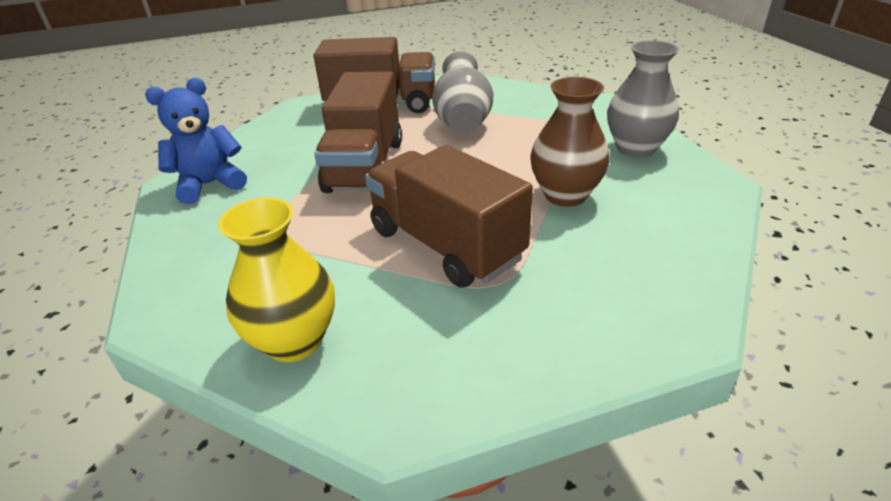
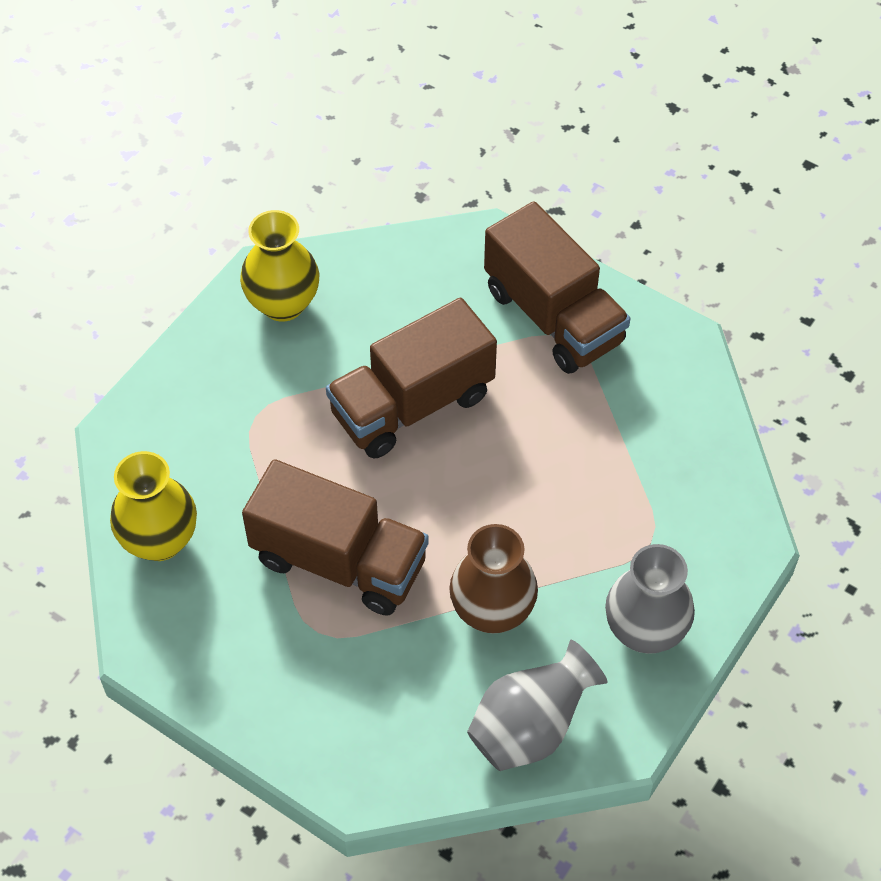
camera: 50 degrees right, 20 degrees up
(210, 184) = (283, 304): blue teddy bear -> yellow vase
(445, 244) = (339, 561): brown truck -> brown truck turned 105 degrees clockwise
(463, 122) = (576, 427): grey vase -> grey vase (530, 727)

